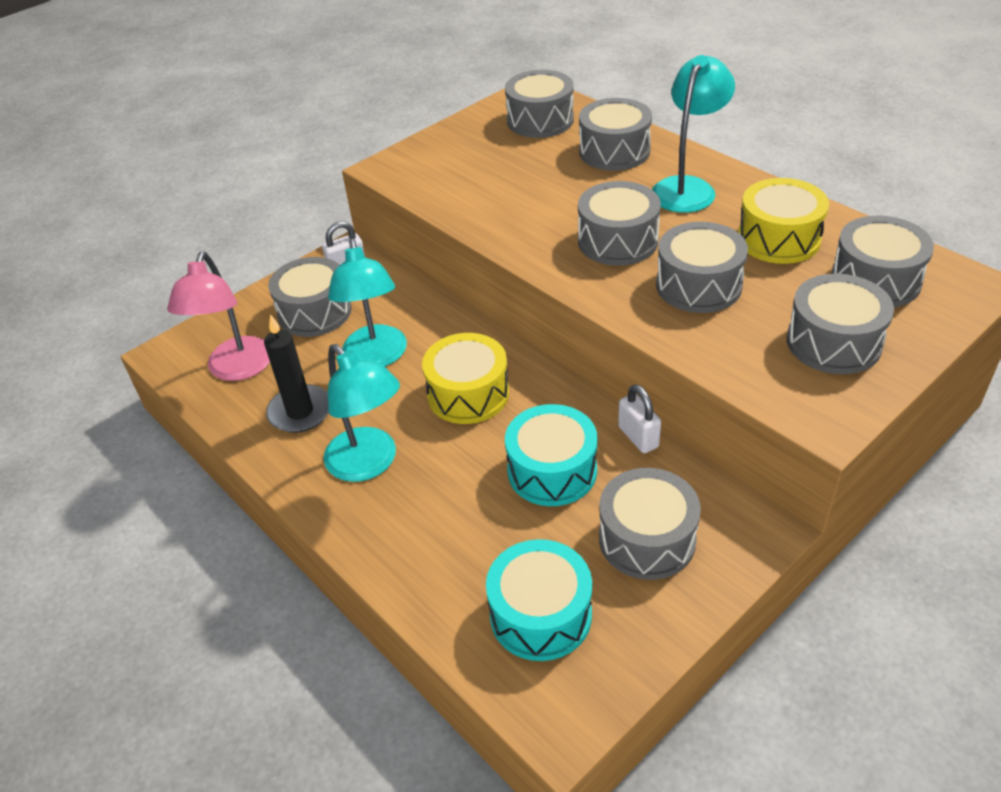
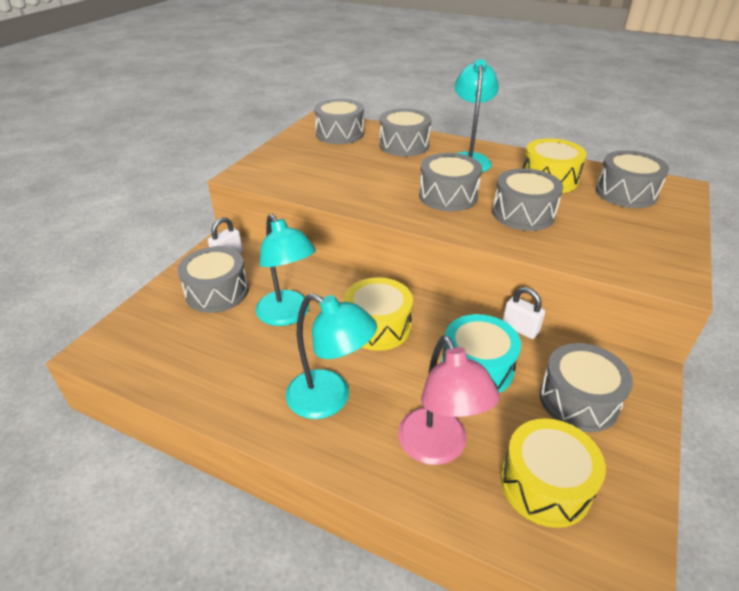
camera: 25 degrees left, 5 degrees down
(237, 369) = (169, 350): pink lamp -> pink lamp (438, 448)
(300, 412) = (245, 372): black candle -> none
(540, 614) = (545, 484): turquoise drum -> yellow drum
(833, 342) = (635, 232): grey drum -> none

